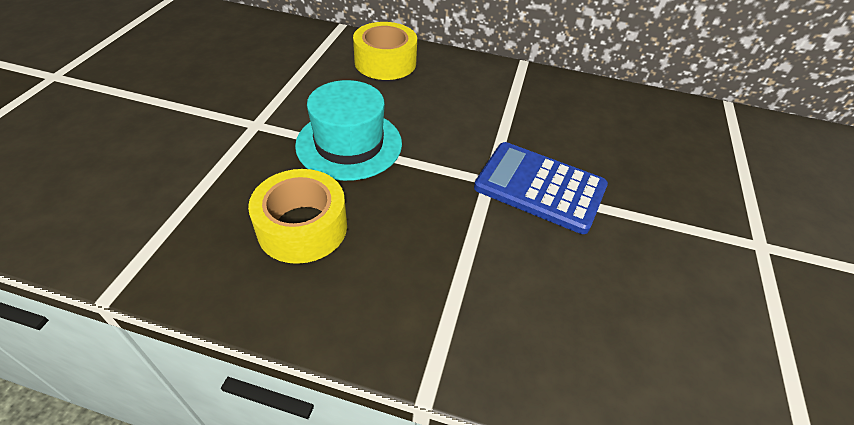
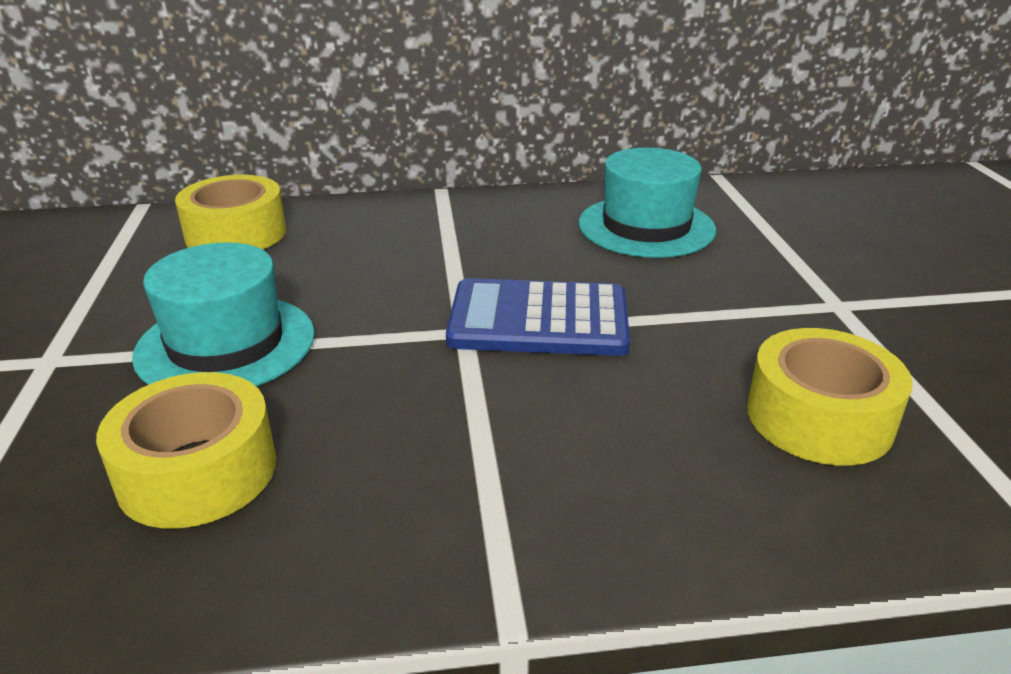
camera: 20 degrees left, 15 degrees down
(651, 133) = (646, 227): none -> turquoise hat
(694, 332) = (819, 417): none -> yellow tape

